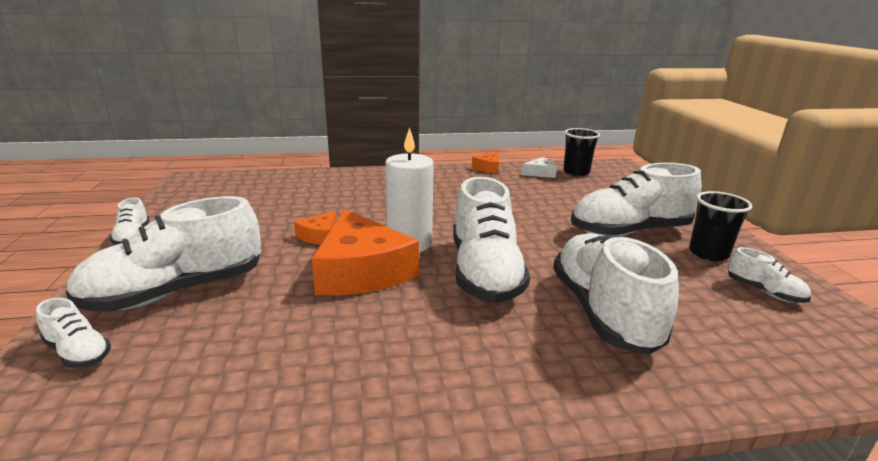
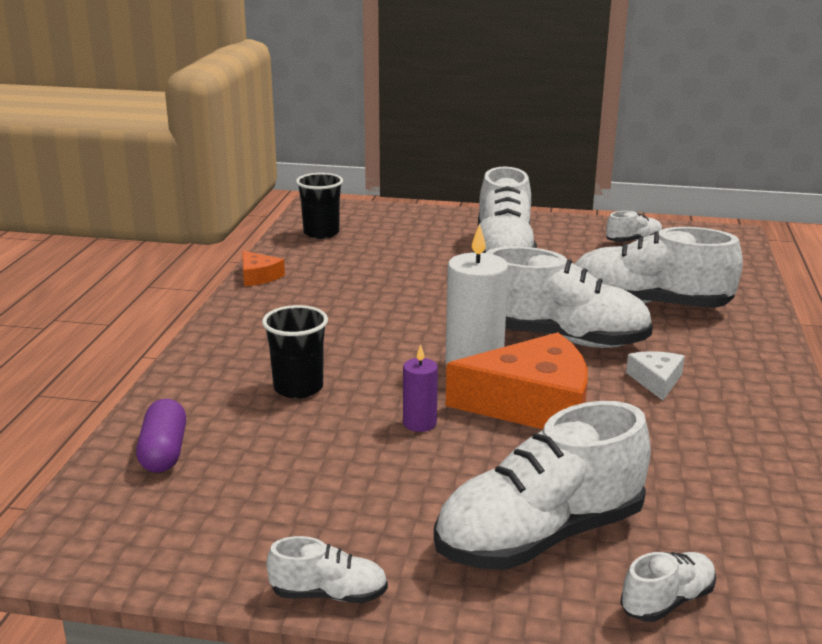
camera: 70 degrees left, 0 degrees up
(176, 292) = (540, 536): white shoe -> white shoe turned 75 degrees clockwise
(272, 183) = (164, 452): none -> purple capsule
(319, 236) = (419, 423): orange cheese -> purple candle
(540, 173) = (307, 252): white cheese -> white cheese (656, 381)
(708, 253) = (563, 238): black cup -> black cup (298, 388)

